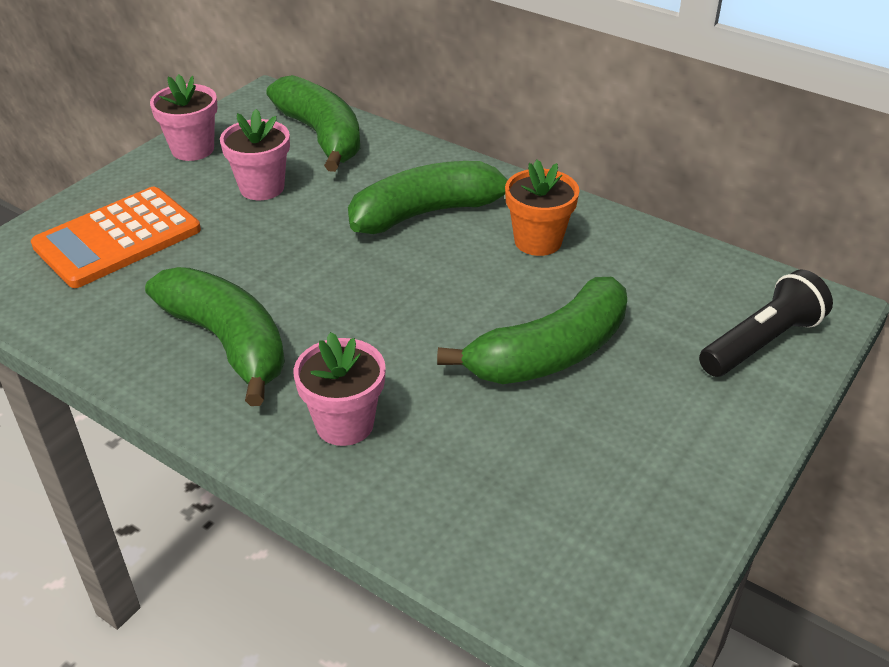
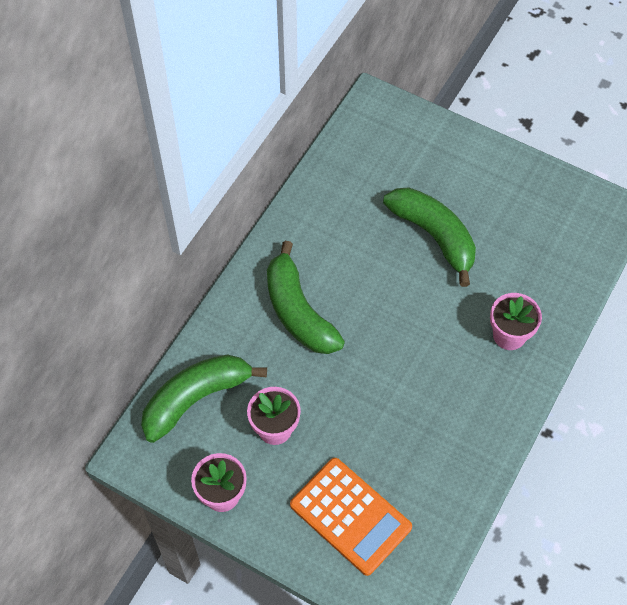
camera: 95 degrees left, 20 degrees up
(228, 342) = (452, 412): green banana -> none
(538, 241) = (325, 244): orange flower pot -> none
(761, 342) = (409, 134): black flashlight -> none

